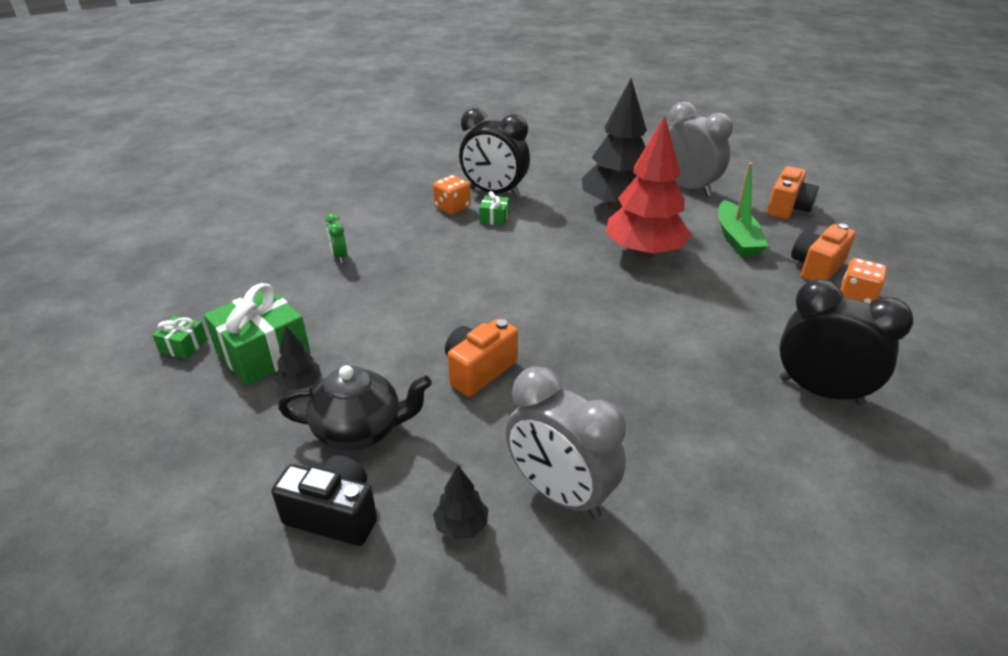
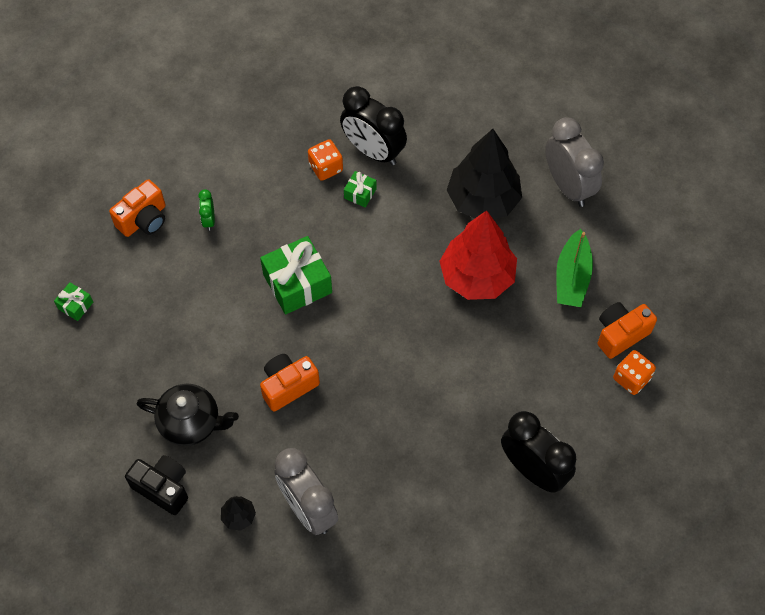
camera: 15 degrees right, 25 degrees up
(263, 353) = (133, 328): green gift -> green gift (297, 283)
(300, 385) = (156, 368): black tree -> none
(787, 208) = (649, 242): orange camera -> orange camera (144, 219)

